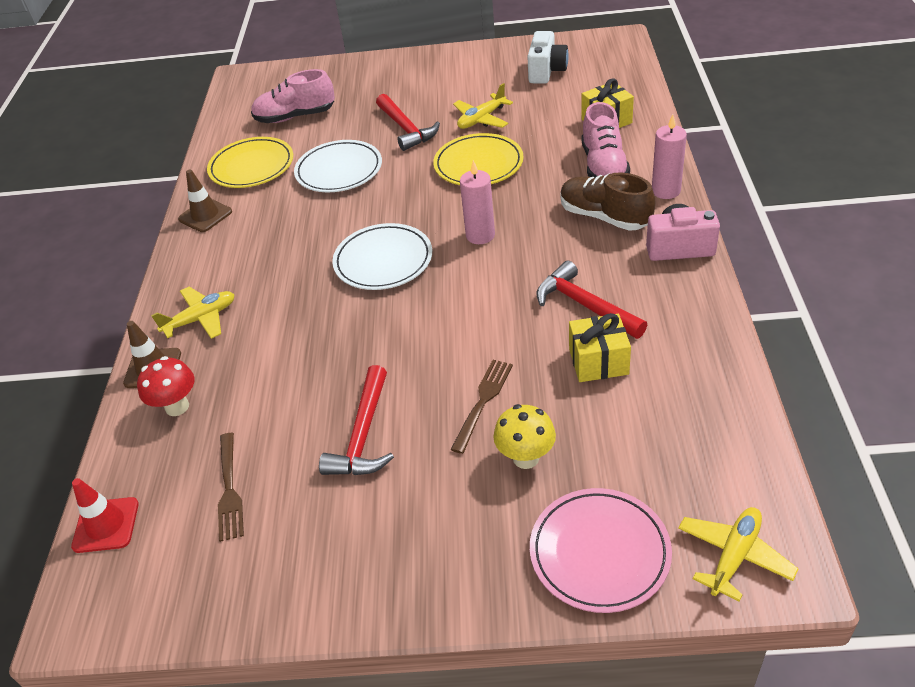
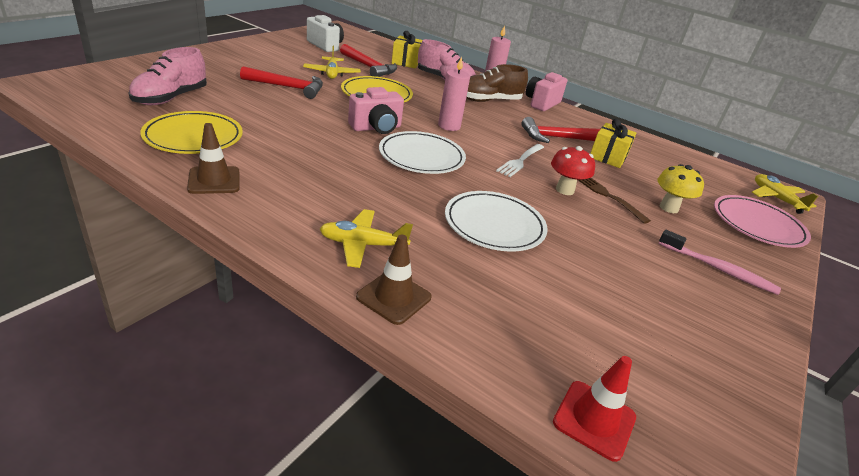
camera: 65 degrees left, 10 degrees down
(177, 407) = (468, 306): red mushroom -> red mushroom (564, 190)
(201, 319) = (363, 245): yellow plane -> yellow plane turned 90 degrees counterclockwise
(229, 489) = (605, 323): brown fork -> none
(339, 170) = (283, 120): white plate -> white plate (494, 225)
(363, 435) = (599, 243): red hammer -> red hammer (369, 67)
(402, 209) = (376, 128): none -> pink camera
(422, 541) = (718, 269): none -> pink toothbrush
(473, 312) = (520, 161): none -> white fork

